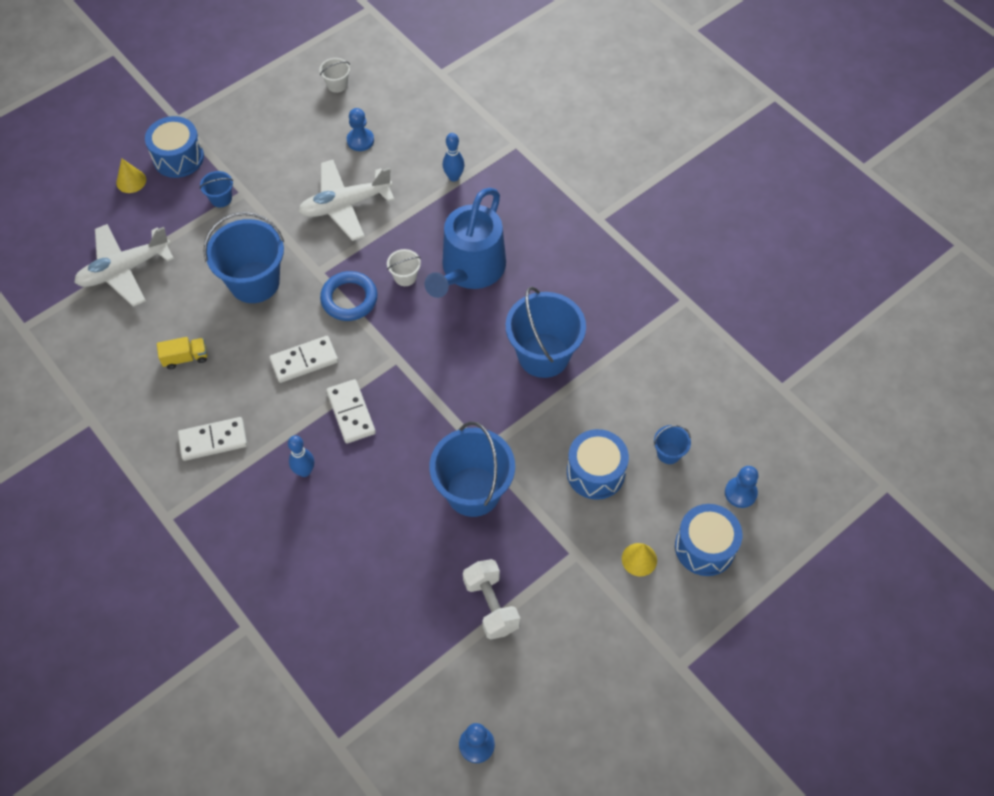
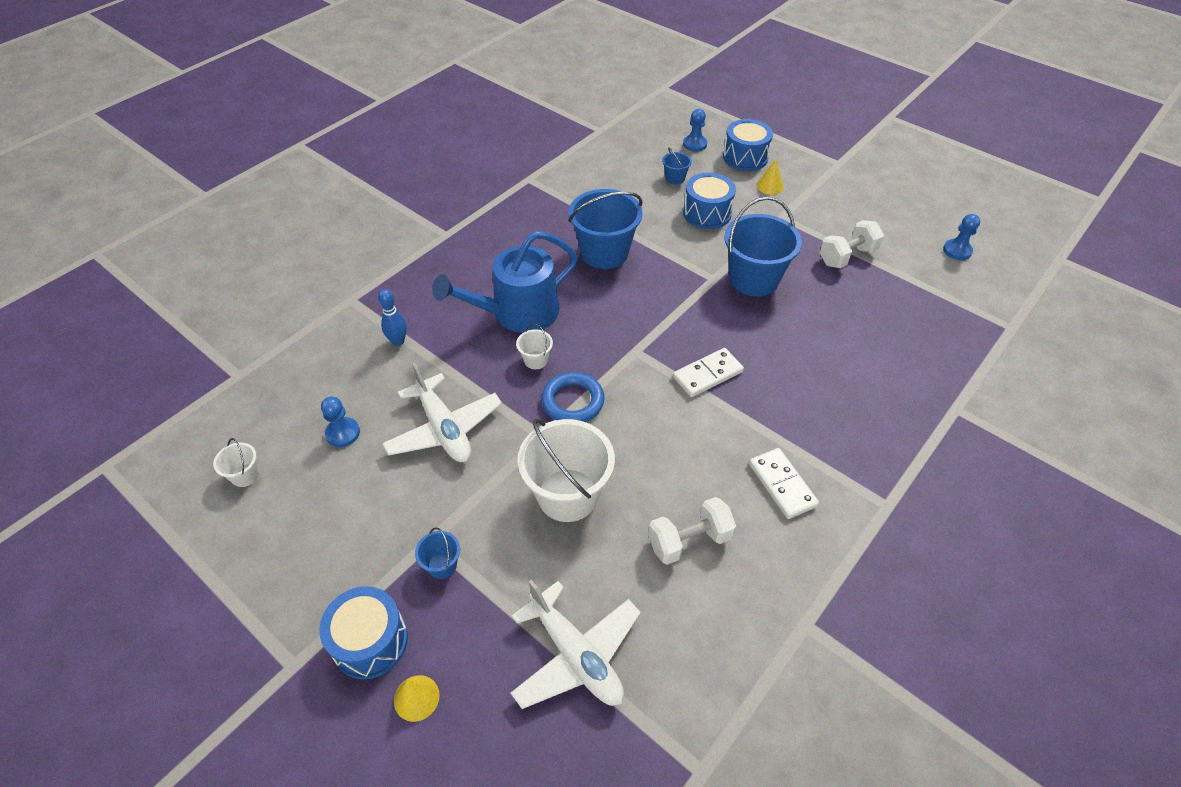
camera: 100 degrees left, 10 degrees down
(185, 358) = (689, 541): yellow truck -> white dumbbell
(254, 282) = (567, 495): blue bucket -> white bucket
(304, 361) = (660, 424): white domino -> none
(304, 471) = (784, 398): blue bowling pin -> none
(470, 269) = (518, 312): blue watering can -> blue watering can turned 135 degrees clockwise

